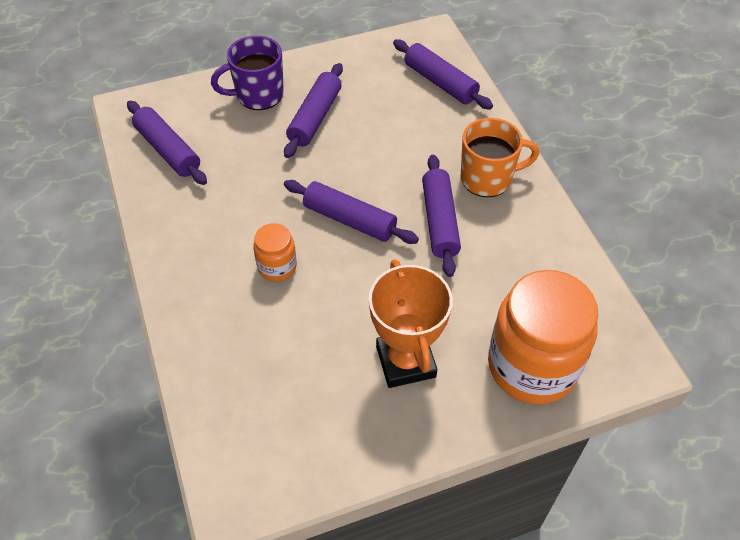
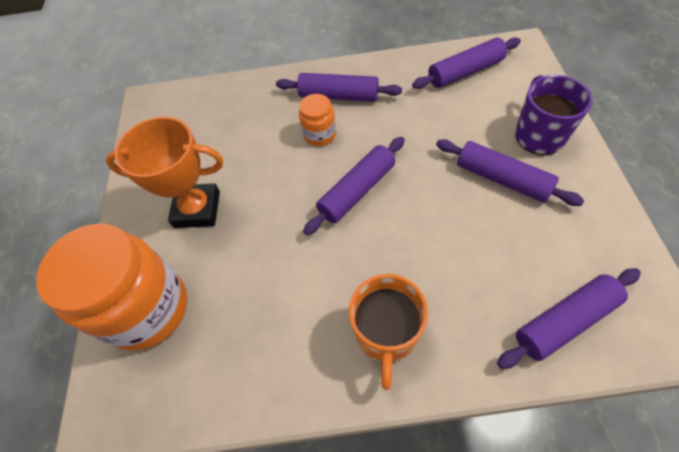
camera: 110 degrees right, 5 degrees up
(440, 221) = (336, 268): purple rolling pin -> purple rolling pin (338, 96)

